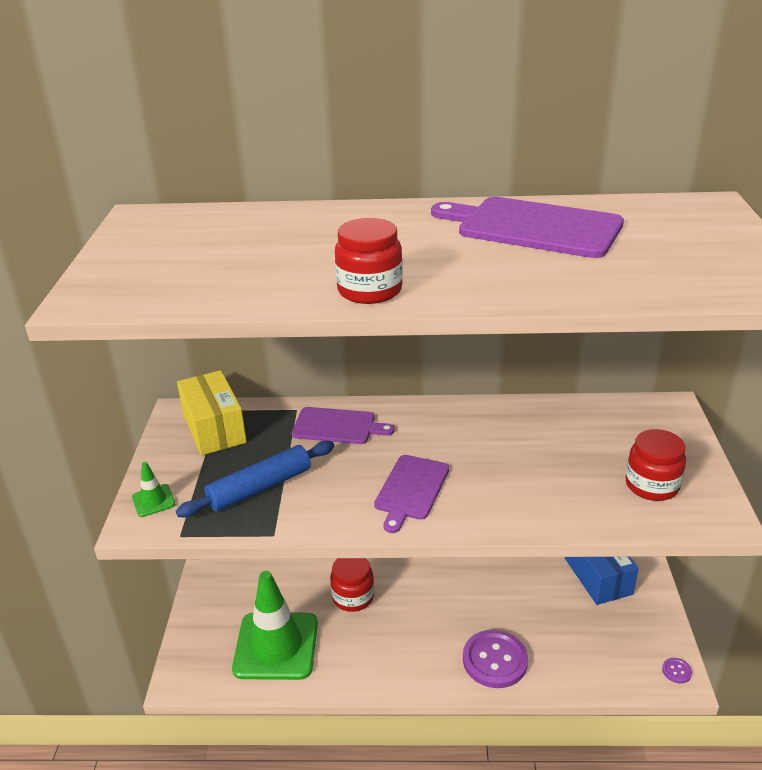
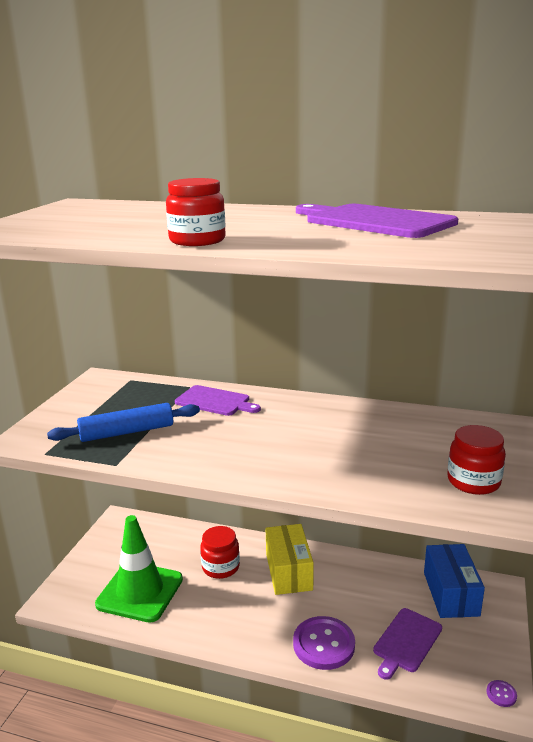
camera: 15 degrees right, 10 degrees down
(153, 500) = (41, 428): green traffic cone -> none
(214, 428) = (118, 390): yellow box -> yellow box (288, 571)
(411, 490) = (248, 452): purple cutting board -> purple cutting board (406, 642)

